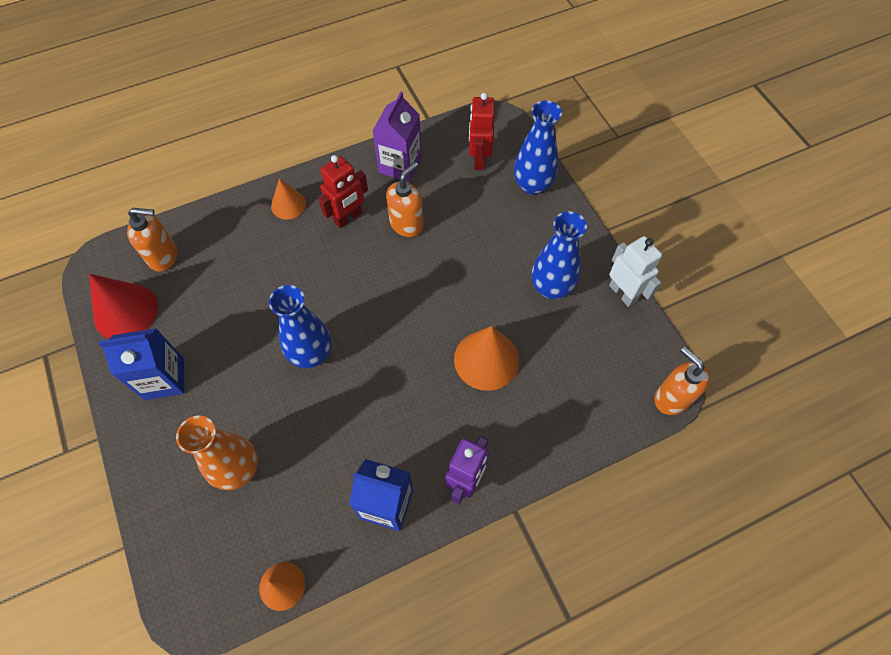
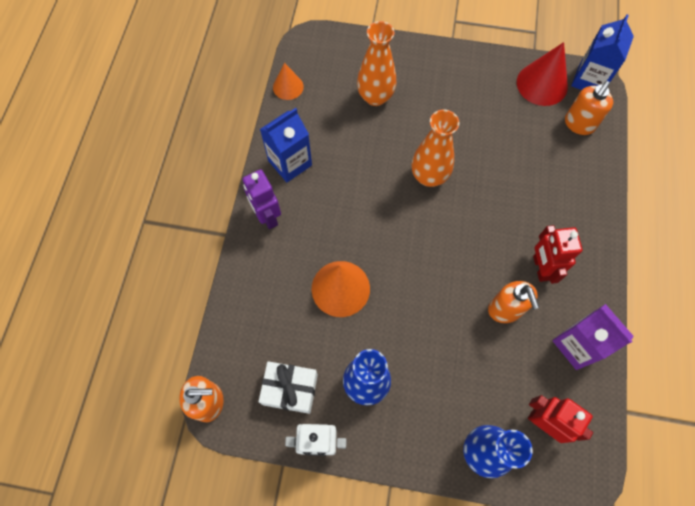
camera: 125 degrees right, 5 degrees up
(164, 379) = (470, 85): blue carton -> blue carton (589, 80)
(288, 205) = (582, 230): orange cone -> none
(311, 354) = (429, 176): blue vase -> orange vase
(604, 341) = (290, 389): none -> white gift

